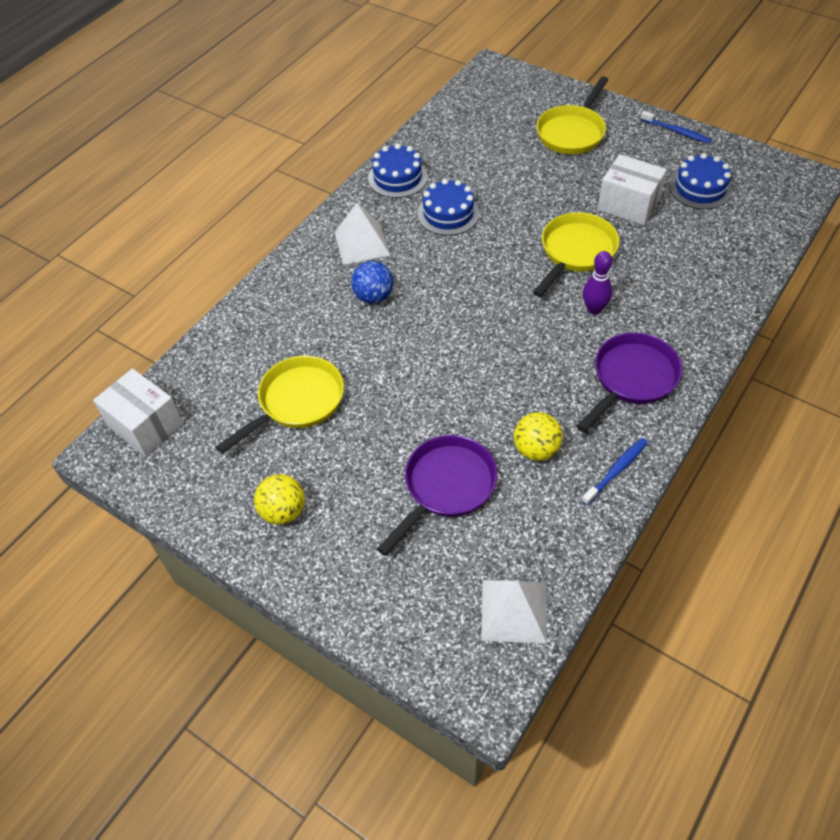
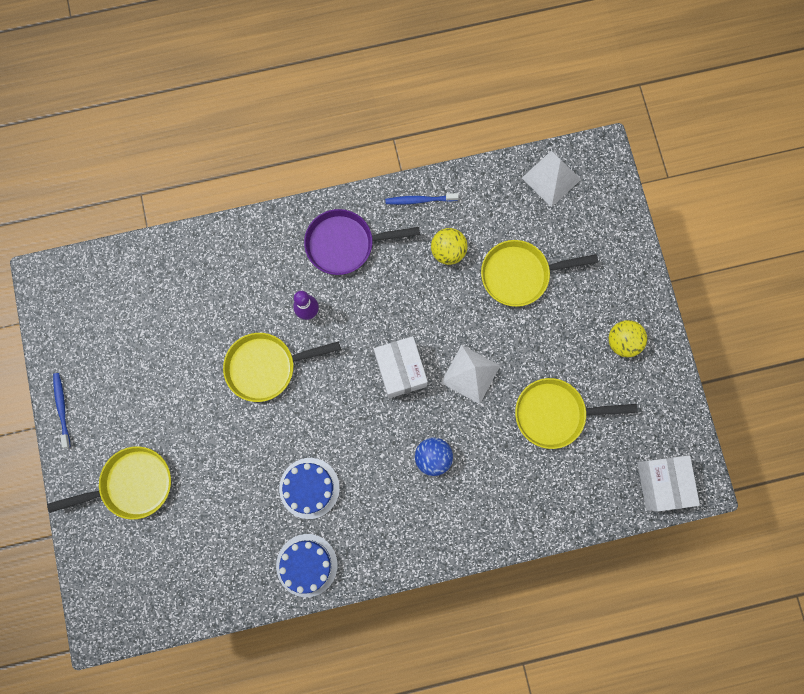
camera: 140 degrees left, 25 degrees up
(362, 243) = (396, 517): white pyramid -> white pyramid (470, 374)
(446, 487) = (520, 274): purple pan -> yellow pan
(628, 205) = (183, 373): white box -> white box (400, 370)
(700, 188) = (119, 340): blue cake -> none

